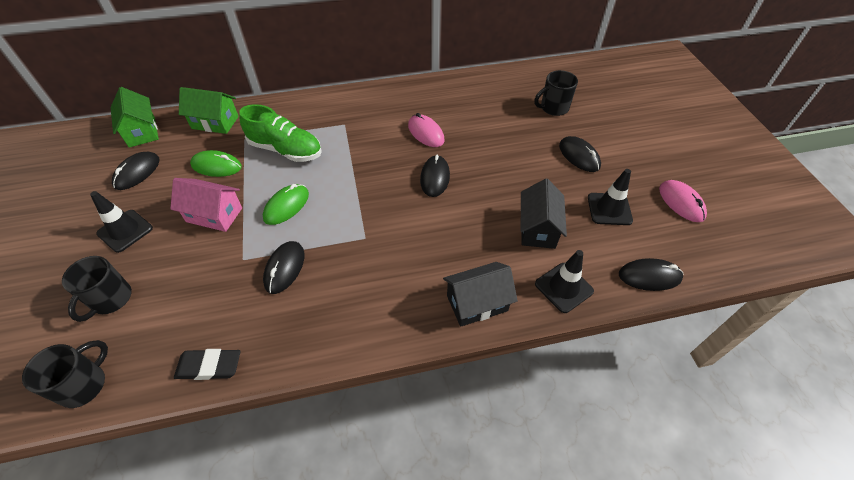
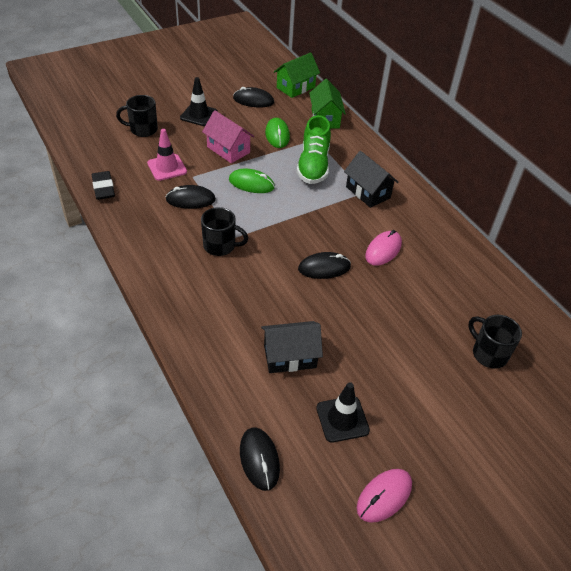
camera: 70 degrees right, 5 degrees down
(84, 385) = (82, 142): black mug -> black mug (220, 246)
(210, 283) = (167, 167): none -> pink traffic cone
(214, 215) = (228, 150): pink house -> pink house turned 45 degrees counterclockwise
(477, 303) = (189, 321): black house -> black house (368, 192)
(563, 287) = (223, 384): black traffic cone -> none
(579, 156) = (415, 385): black mouse -> none

